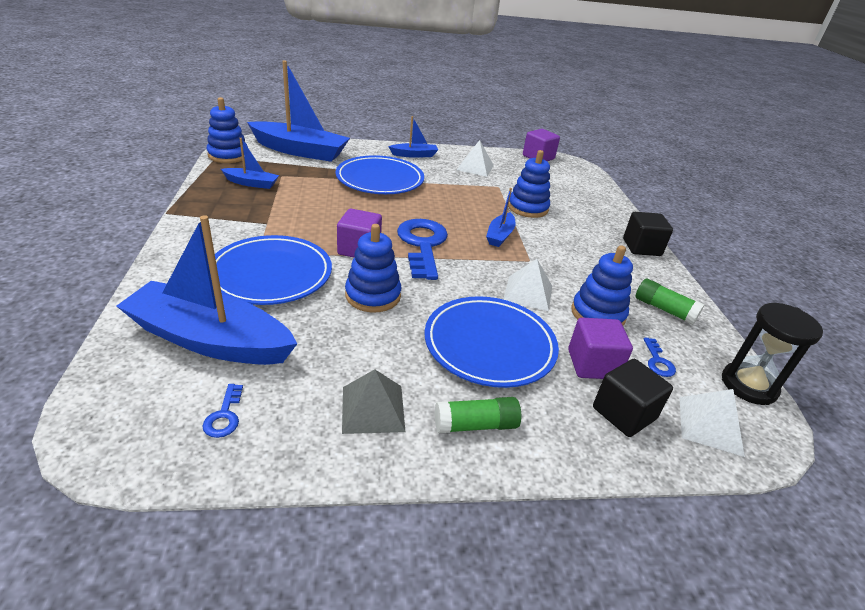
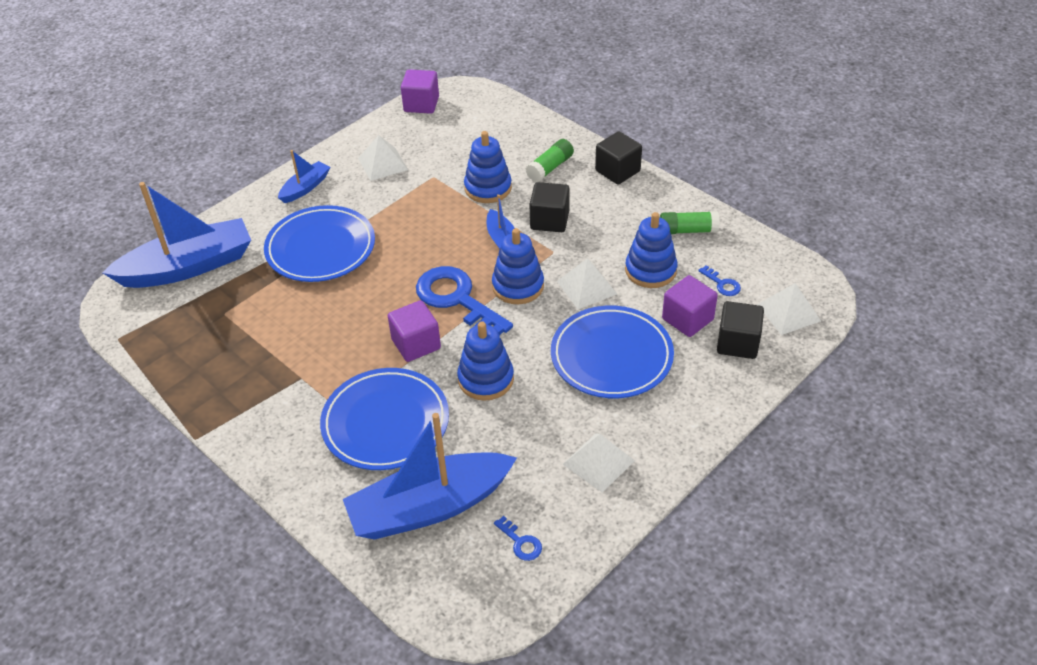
camera: 35 degrees left, 10 degrees up
(228, 155) = (127, 328): blue stacking toy -> blue stacking toy (518, 286)
(251, 183) = (212, 345): blue boat -> none
(373, 408) = (598, 462): grey pyramid -> white pyramid
(475, 425) = (667, 422): green glue stick -> green glue stick (550, 168)
(550, 244) = (549, 220): none -> black cube
(748, 385) = (786, 262): black hourglass -> none

